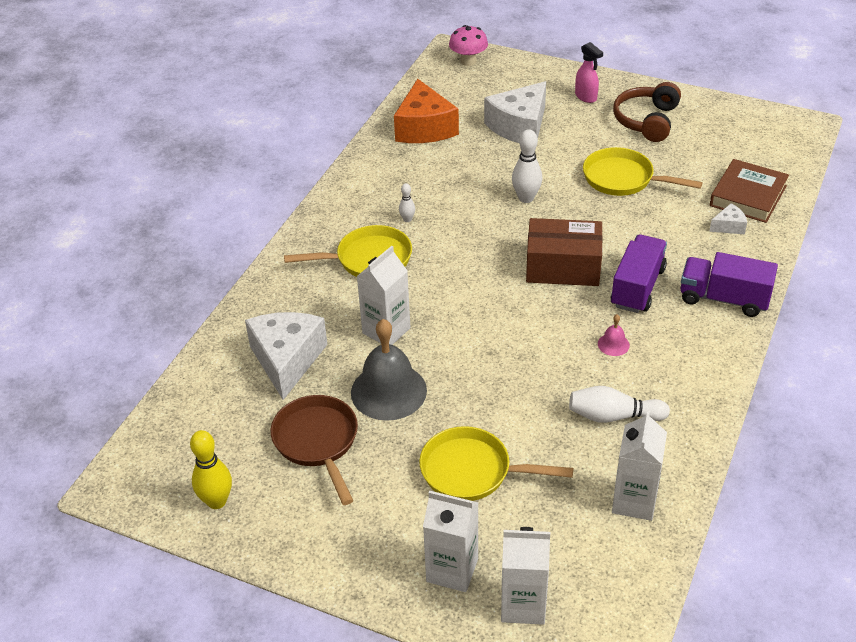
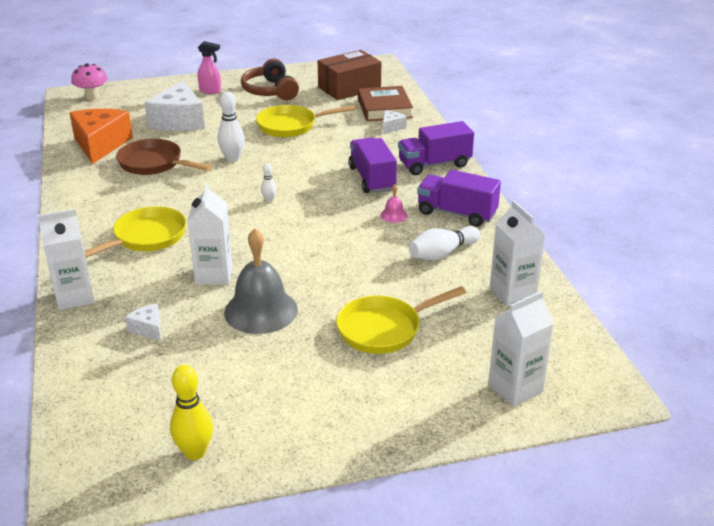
camera: 40 degrees left, 10 degrees down
(287, 360) = (148, 328): white cheese -> white cheese, size x0.46
(317, 442) = (239, 369): brown pan -> brown pan (154, 164)
(407, 219) = (151, 202): white bowling pin -> white bowling pin (269, 200)
(424, 128) = (100, 145): orange cheese -> orange cheese turned 135 degrees counterclockwise
(452, 570) = (442, 395): white carton -> white carton (74, 297)
(563, 267) = (306, 187): brown box -> brown box (349, 88)
(680, 374) = (457, 213): none -> purple truck

